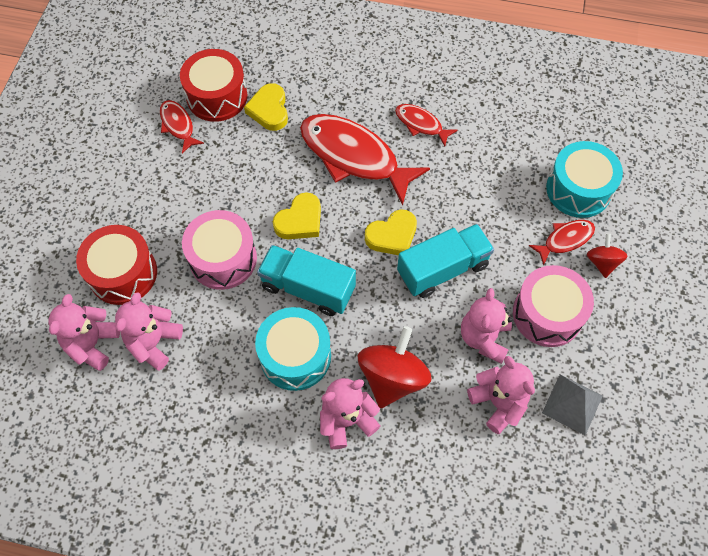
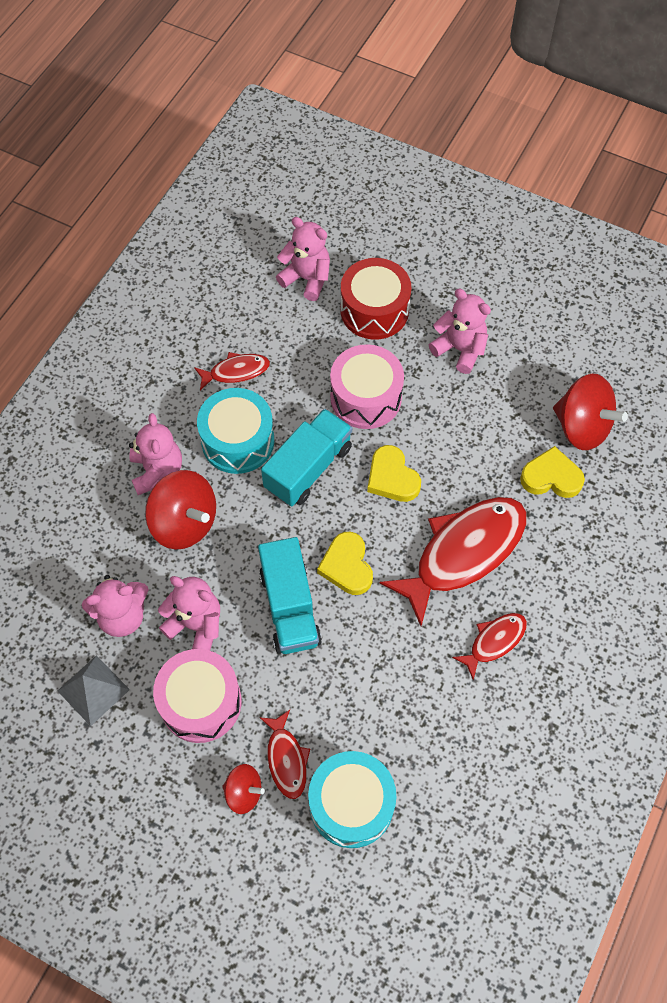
camera: 105 degrees right, 0 degrees up
(154, 342) = (292, 326): pink teddy bear -> pink teddy bear (460, 349)
(178, 125) = (548, 382): red fish -> red fish (236, 372)
(217, 96) = (582, 427): red drum -> red spinning top

